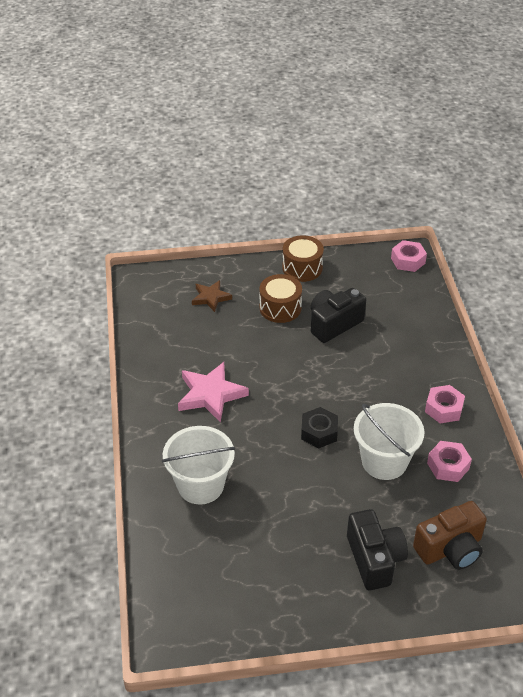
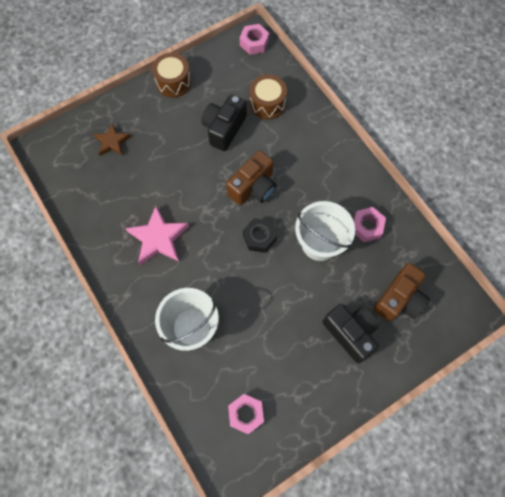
camera: 25 degrees left, 25 degrees up
(280, 308) = (174, 130): brown drum -> brown drum (267, 104)
(337, 385) = (253, 187): none -> brown camera
(443, 409) = (342, 176): pink nut -> pink nut (246, 414)

